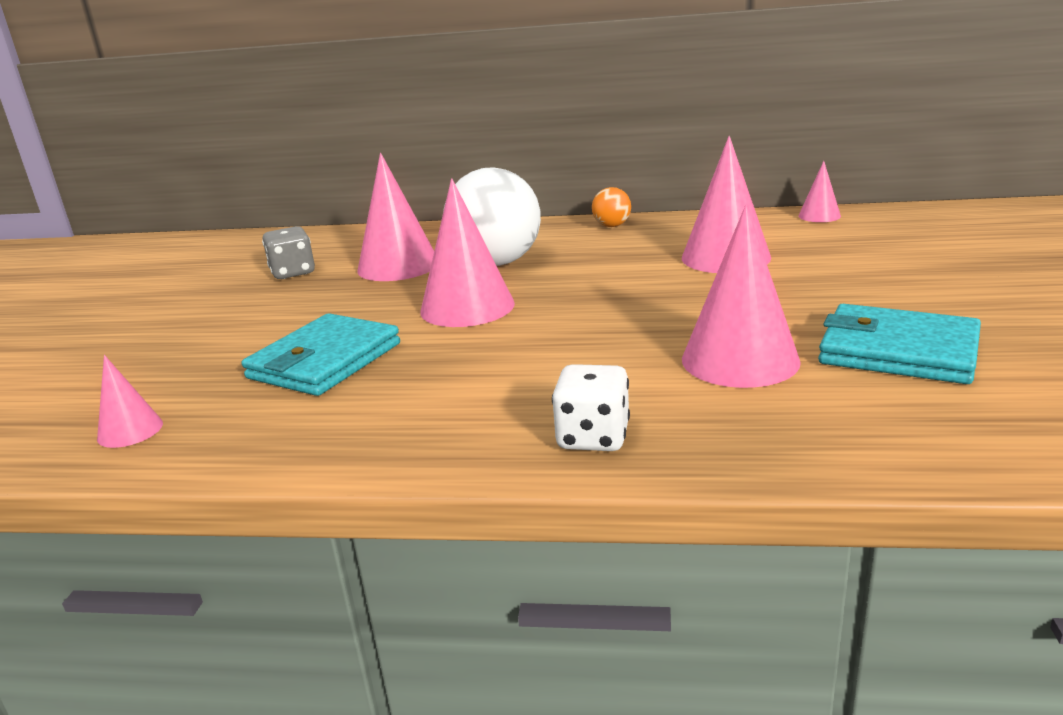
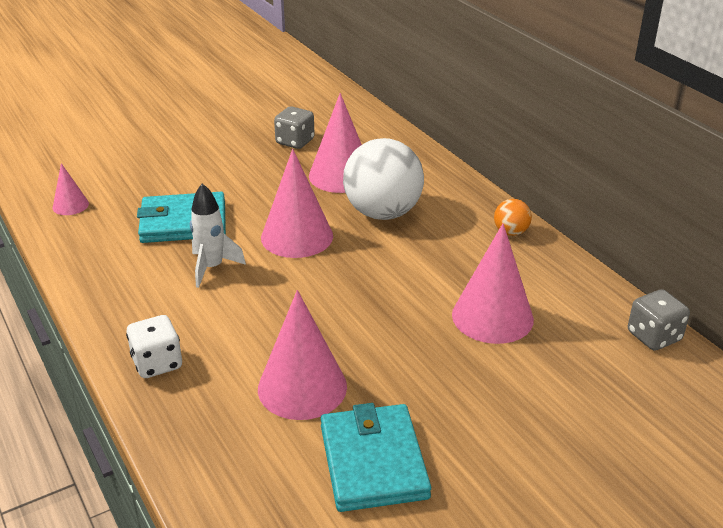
camera: 50 degrees right, 10 degrees up
(448, 363) = (212, 268): none -> white rocket
(819, 216) = (653, 336): pink cone -> grey dice

